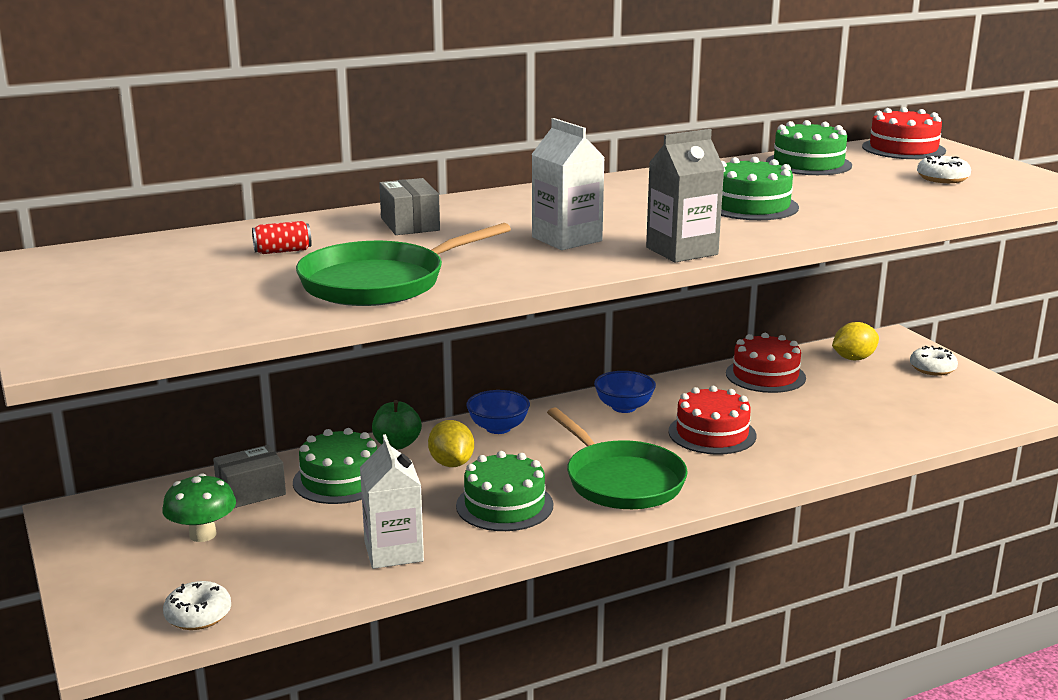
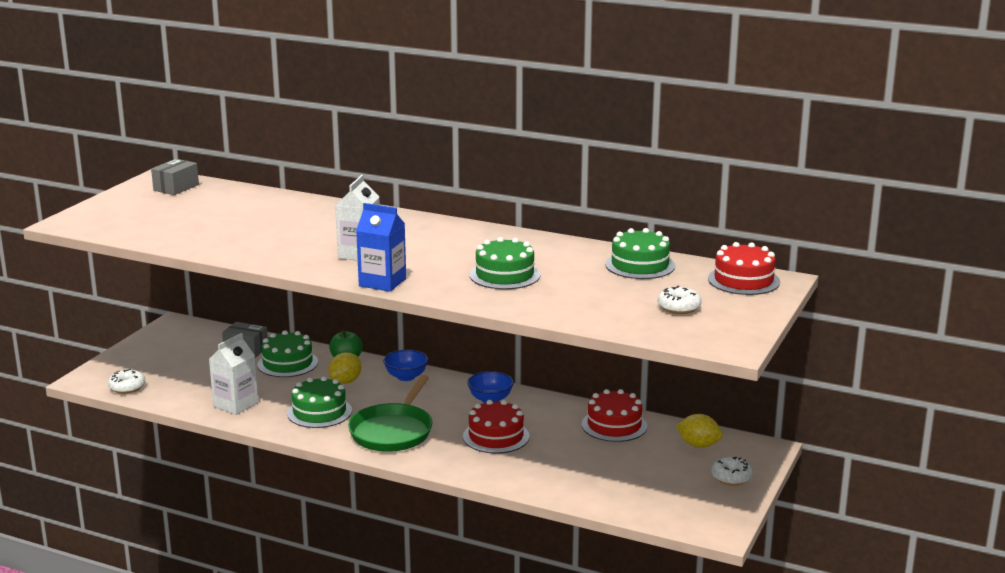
camera: 50 degrees right, 0 degrees up
(203, 534) = (193, 357): green mushroom -> none
(282, 251) = (243, 210): red can -> none
(380, 282) = (227, 241): green pan -> none
(410, 224) = (327, 218): grey box -> grey box (176, 187)
(682, 251) = (382, 282): grey carton -> blue carton

